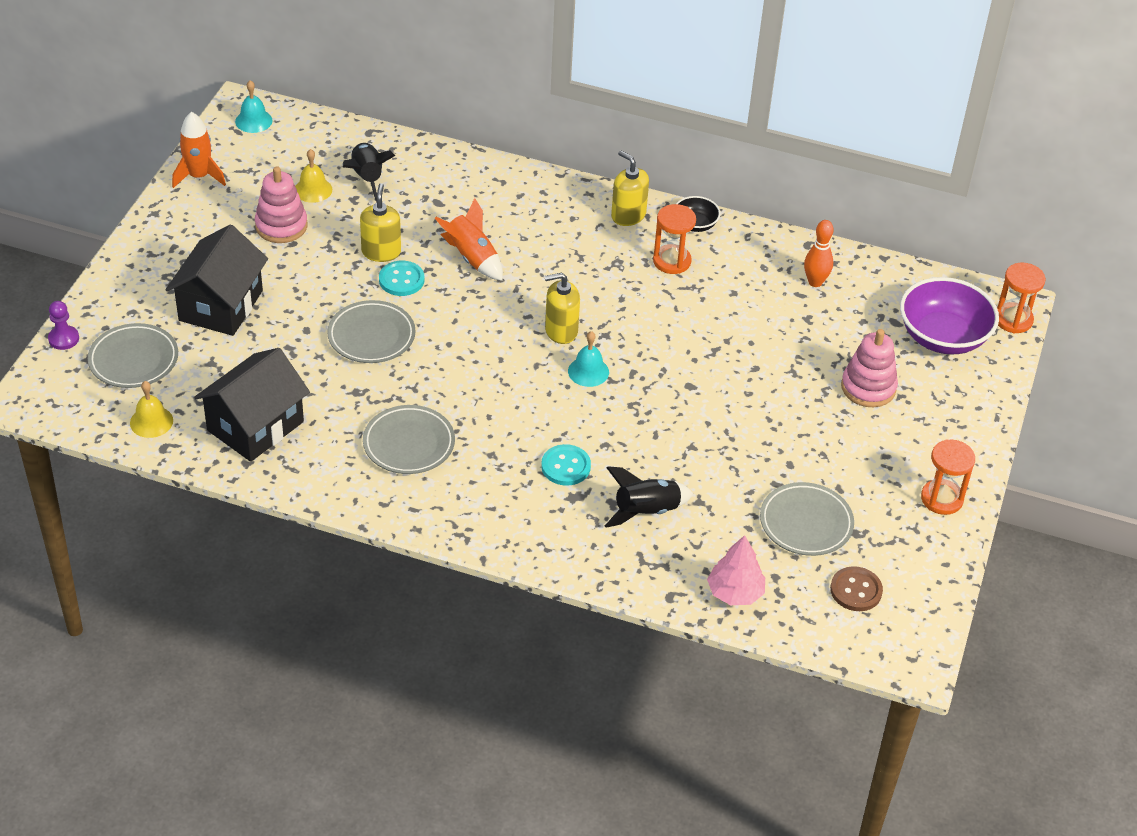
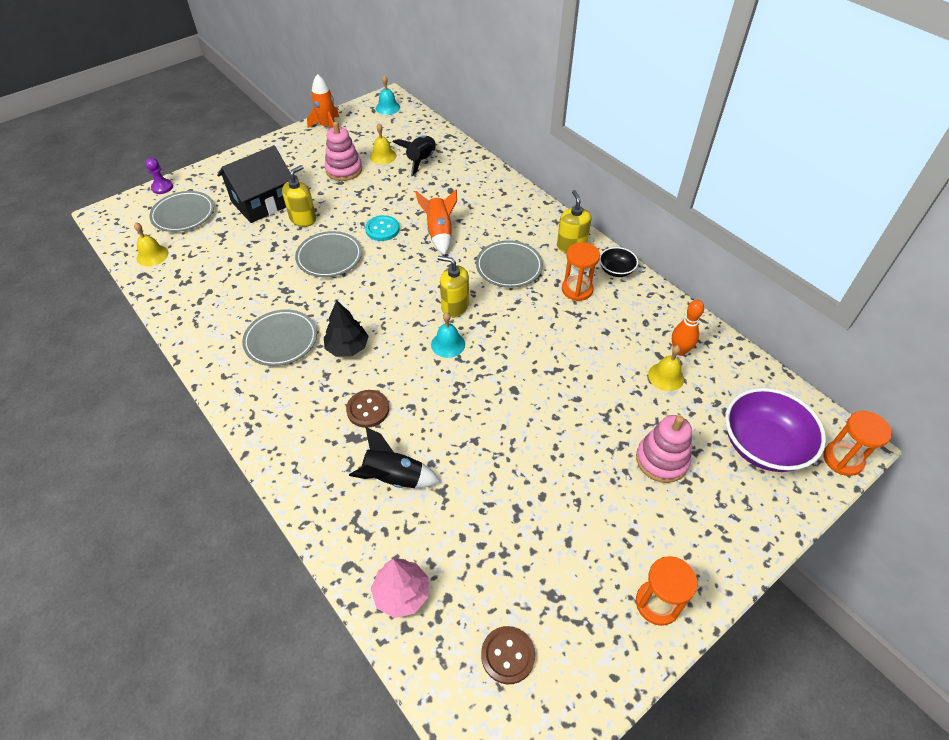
camera: 35 degrees right, 5 degrees up
(255, 426) = (204, 285): black house -> none
(381, 252) = (387, 207): yellow soap dispenser -> yellow soap dispenser (303, 219)
(487, 419) = (347, 347): none -> black tree
(566, 466) = (368, 409): turquoise button -> brown button
(806, 523) = (514, 559): grey plate -> grey plate (509, 267)
(820, 312) = (666, 376): none -> yellow bell

